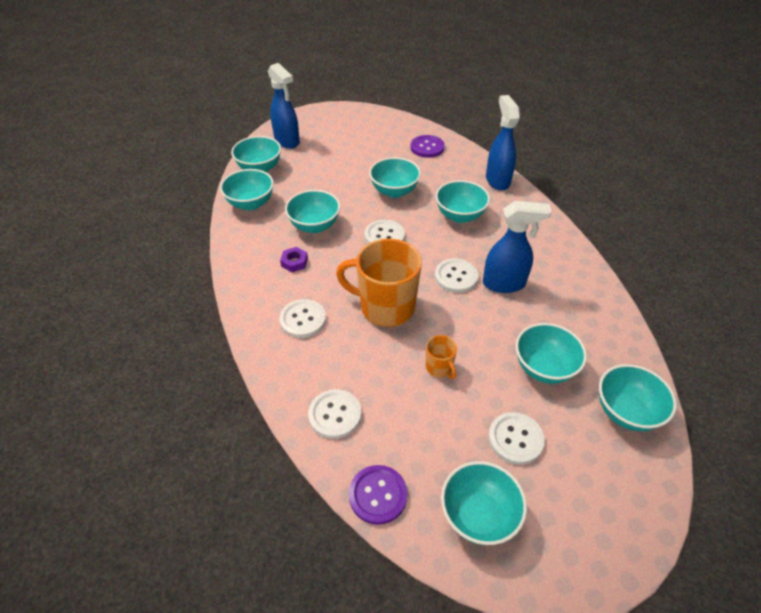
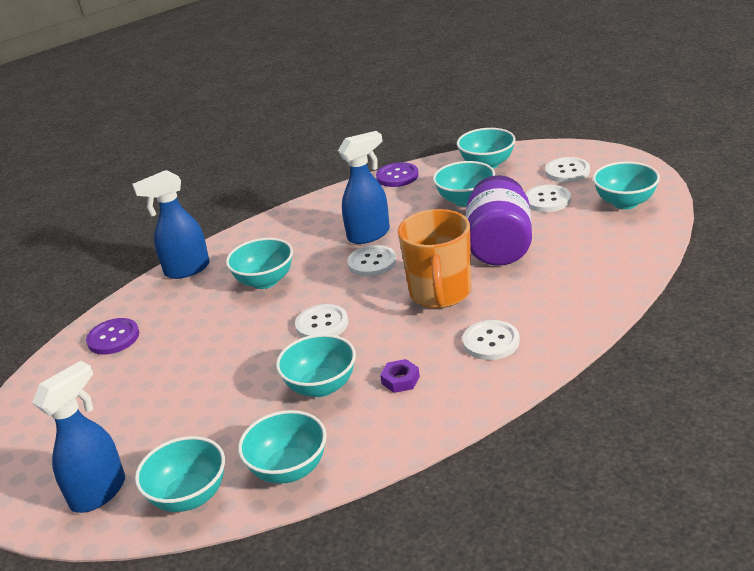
camera: 100 degrees left, 15 degrees down
(335, 415) = (593, 285): white button -> white button (567, 171)
(378, 495) = (649, 245): purple button -> purple button (397, 176)
(394, 191) = (226, 340): turquoise bowl -> none
(439, 368) = (499, 246): orange mug -> purple jar
(504, 284) = (369, 234): blue spray bottle -> blue spray bottle turned 75 degrees clockwise

